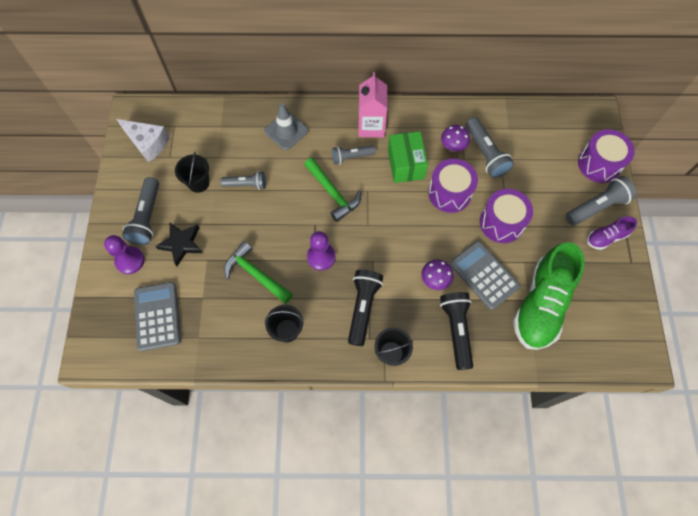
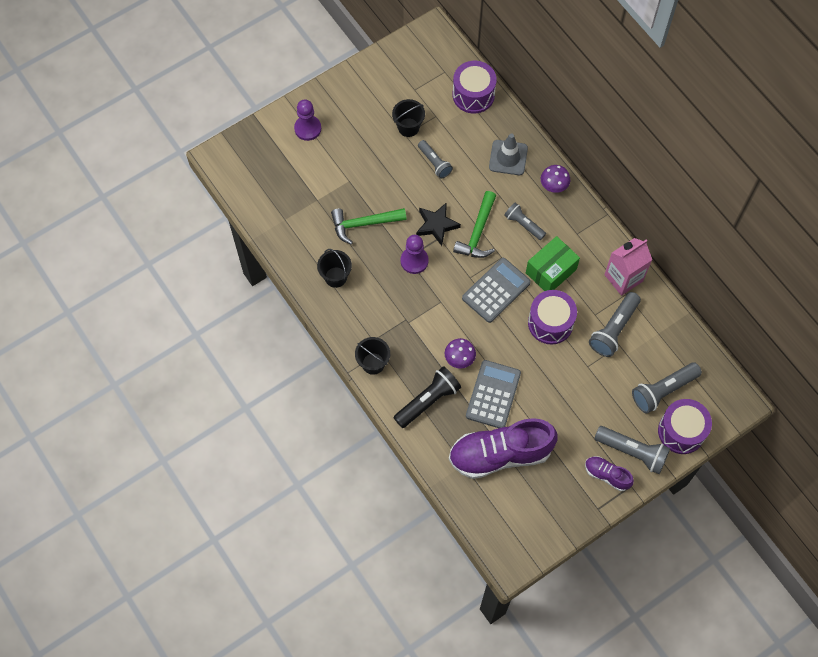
camera: 55 degrees right, 0 degrees up
(147, 217) = (350, 113): grey flashlight -> grey flashlight (663, 390)
(148, 143) = (413, 65): white cheese -> none
(157, 316) = (280, 180): grey calculator -> grey calculator (496, 290)
(181, 244) = (348, 154): black star -> black star (436, 225)
(256, 274) = (364, 224): green hammer -> green hammer turned 105 degrees counterclockwise
(363, 308) = (394, 320): black flashlight -> none
(371, 126) = (567, 220): pink carton -> pink carton (623, 278)
(453, 147) = (599, 298): purple mushroom -> purple mushroom (553, 186)
(501, 223) = (554, 381): purple drum -> purple drum (473, 95)
(541, 304) = (500, 454): green shoe -> purple shoe

